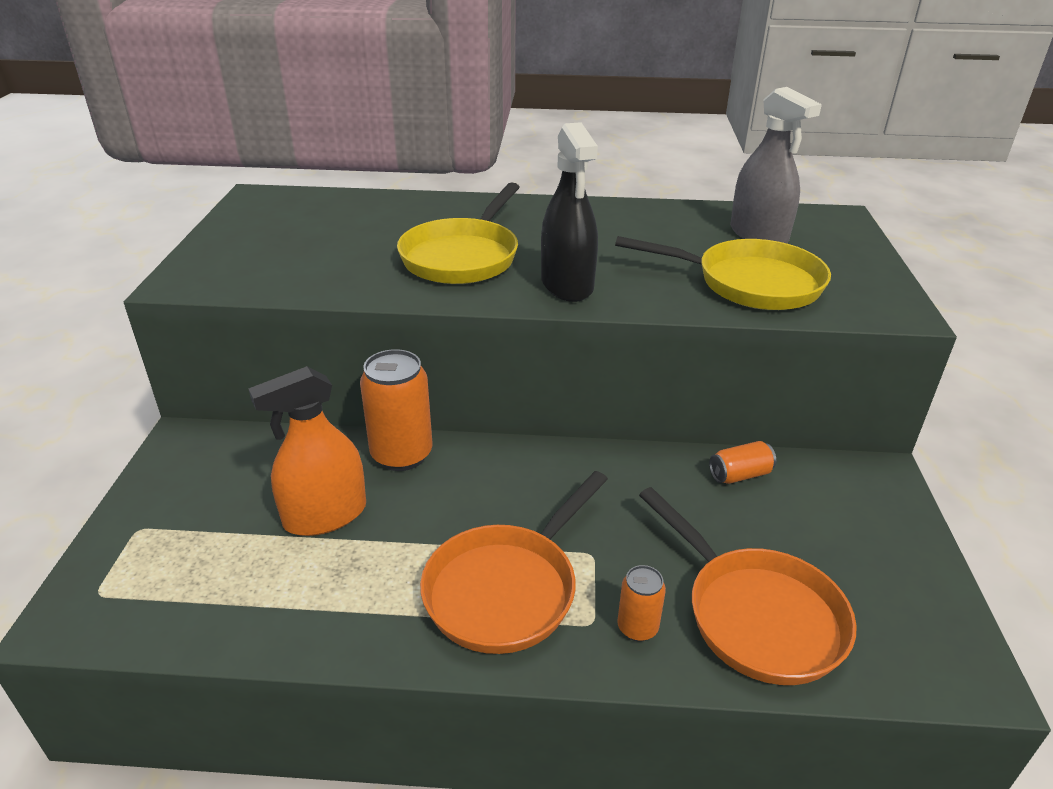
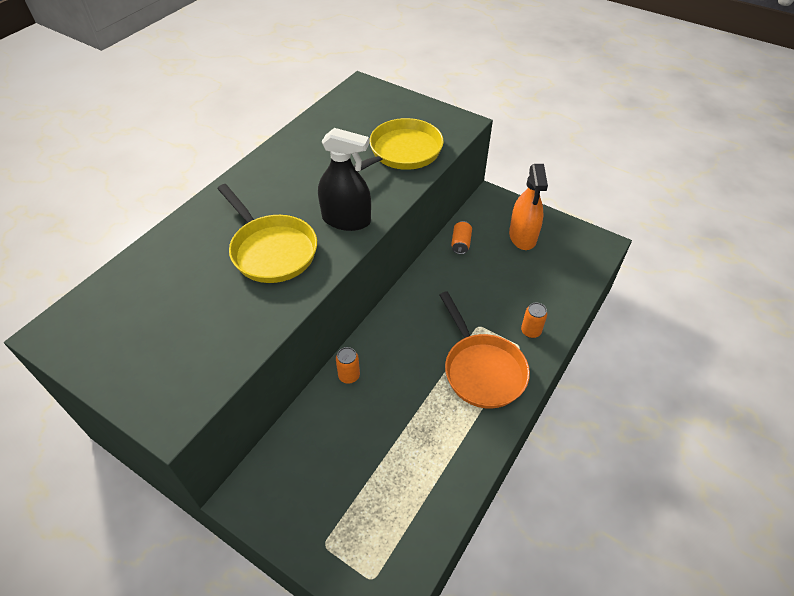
camera: 60 degrees left, 15 degrees up
(325, 515) = (378, 433): orange spray bottle -> orange spray bottle (522, 236)
(401, 454) = (349, 376): orange can -> orange can, size x0.53
(756, 615) = (544, 287): orange pan -> none
(758, 235) = (355, 122): grey spray bottle -> none

